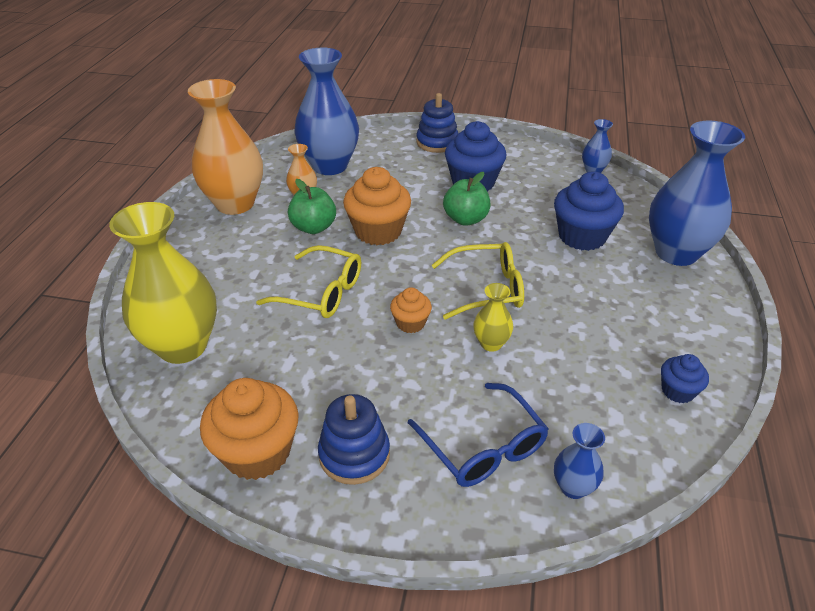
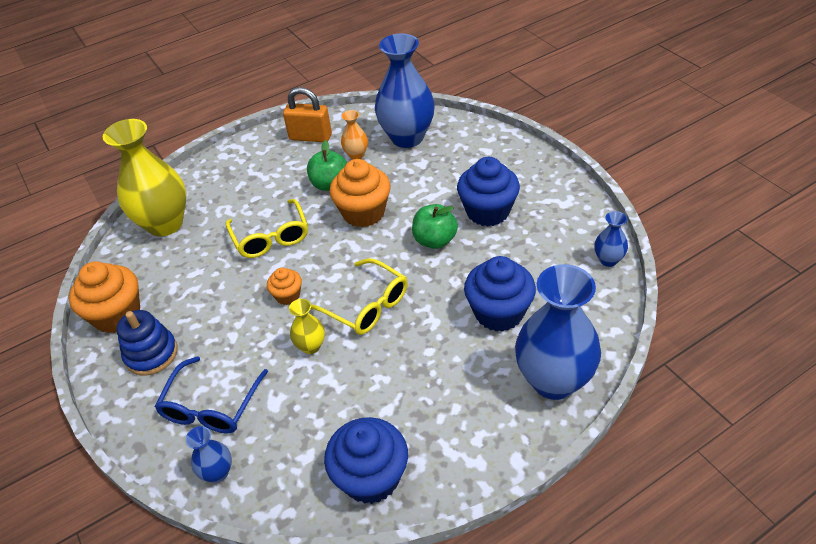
camera: 50 degrees right, 5 degrees up
(235, 204) = (310, 137): orange vase -> orange padlock
(437, 142) = (515, 158): blue stacking toy -> none
(677, 391) = (371, 477): blue cupcake -> blue cupcake, size x1.89

